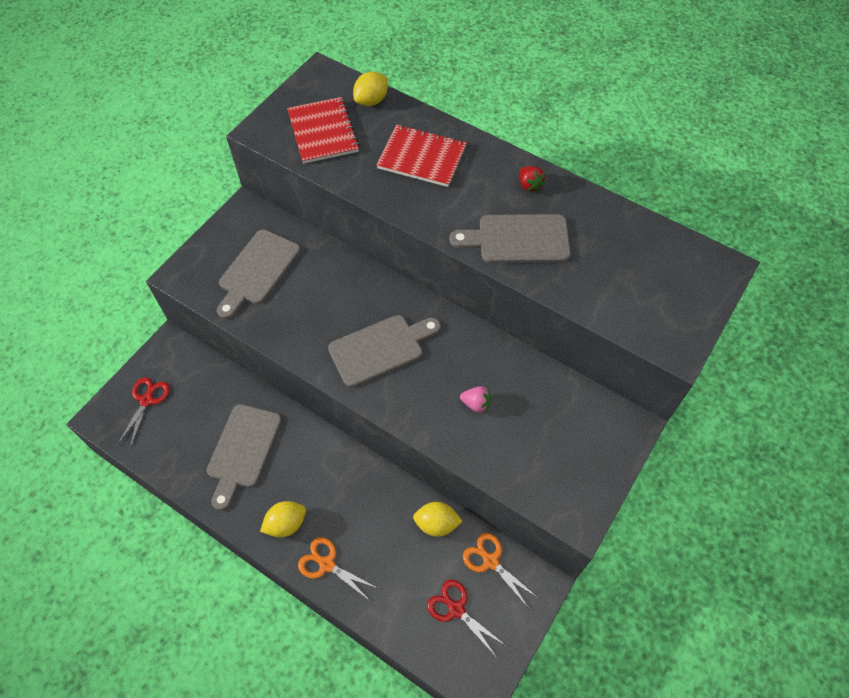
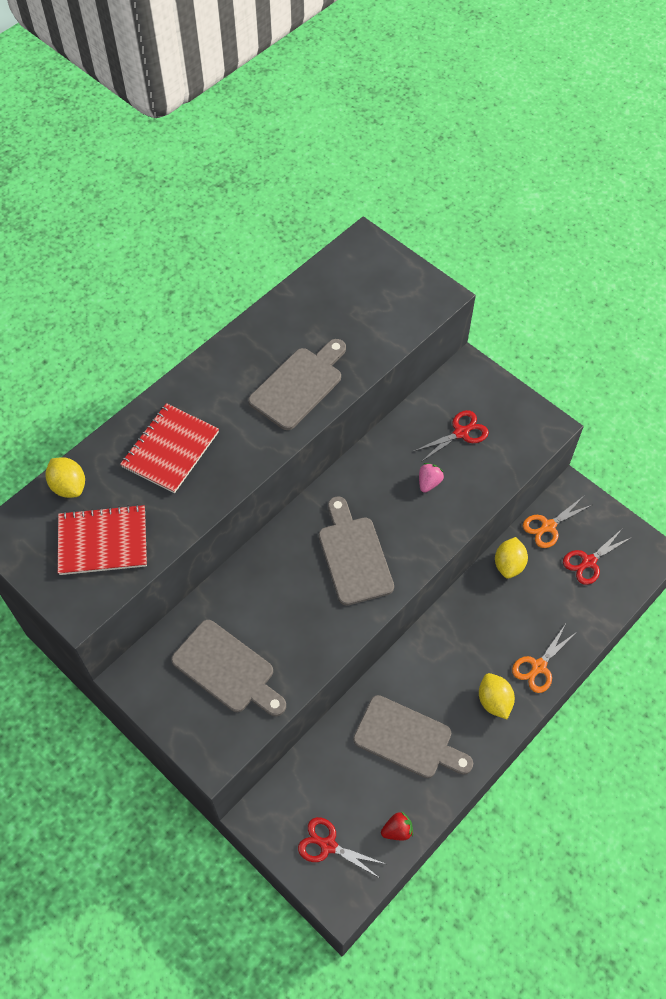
camera: 80 degrees left, 0 degrees up
(517, 239) = (299, 385): grey cutting board -> grey cutting board turned 150 degrees counterclockwise
(529, 185) = (234, 362): red strawberry -> red strawberry (397, 830)
(544, 427) = (461, 433): none -> red scissors

